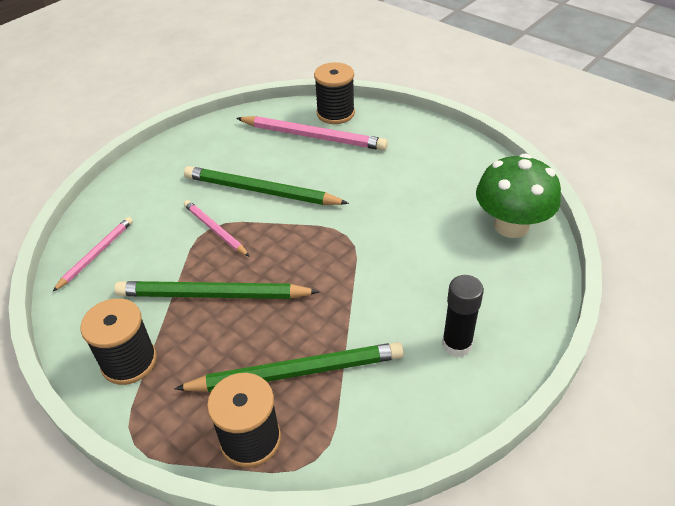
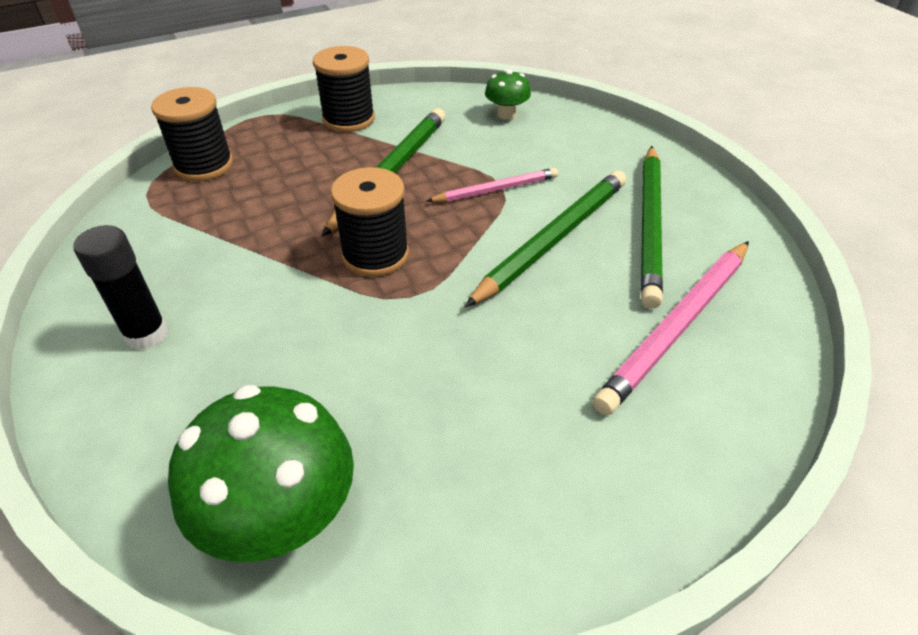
camera: 110 degrees right, 0 degrees up
(96, 254) = (506, 114): pink pencil -> green mushroom
(296, 372) = (242, 204): green pencil -> green pencil (649, 225)
(335, 113) = (750, 378): black spool -> black spool (375, 255)

